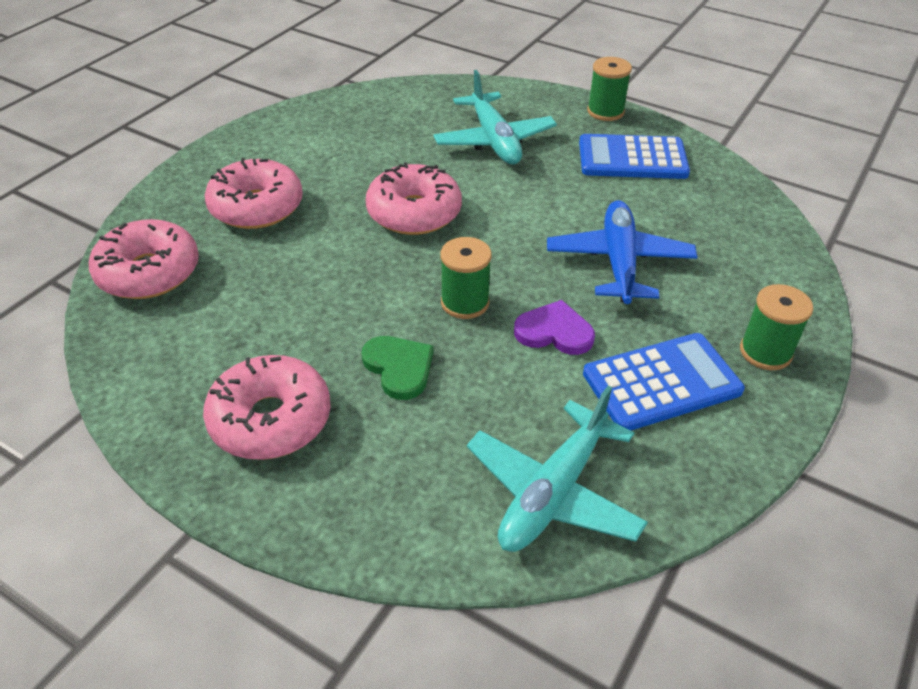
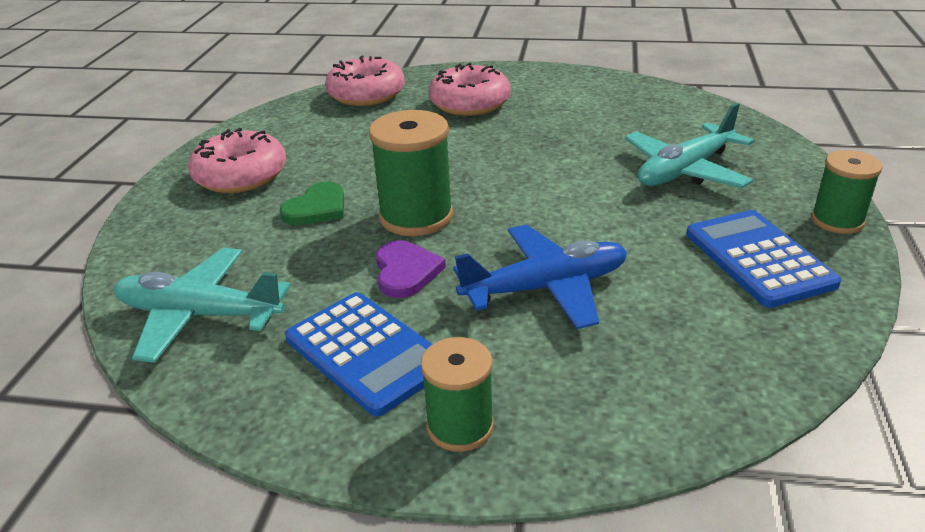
camera: 70 degrees right, 10 degrees down
(414, 212) = (523, 162): pink donut -> none
(465, 303) = (416, 217): green spool -> green spool, size x1.56

